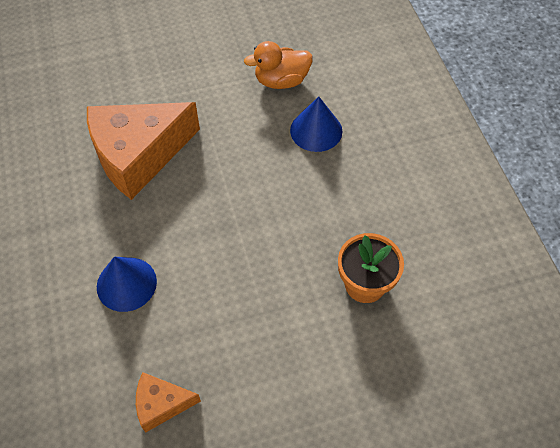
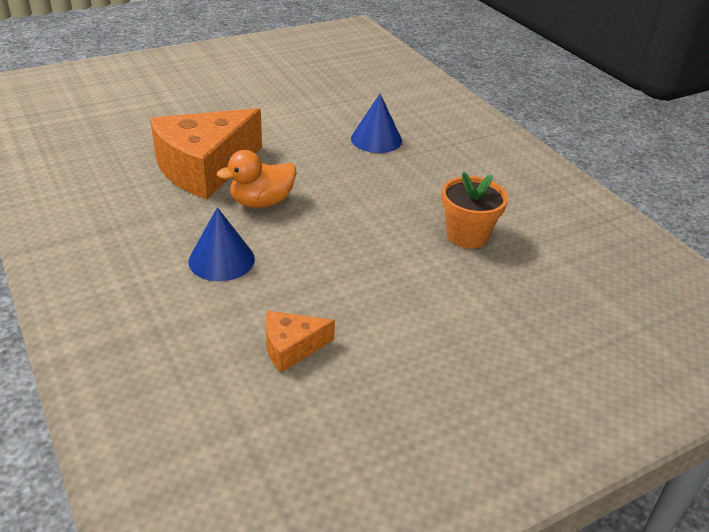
camera: 15 degrees left, 20 degrees down
(281, 81) = (330, 111): orange duck -> orange duck (261, 202)

